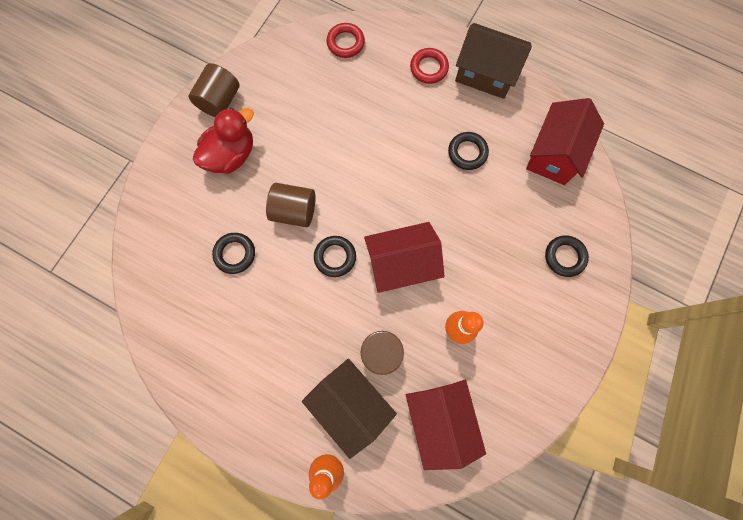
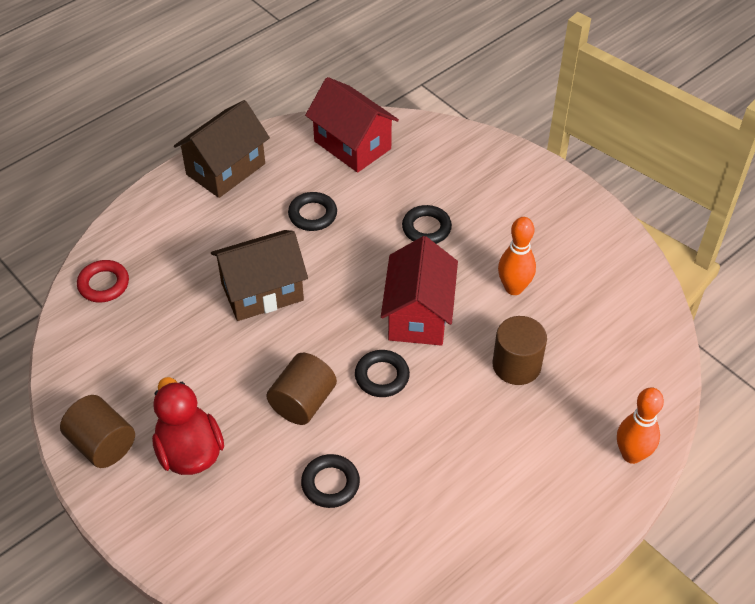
camera: 70 degrees left, 25 degrees down
(350, 404) = (566, 412): brown house -> brown house (262, 291)
(429, 68) = (188, 216): red ring -> none
(439, 419) = (608, 334): red house -> none
(564, 257) = (469, 174): black ring -> black ring (426, 228)

